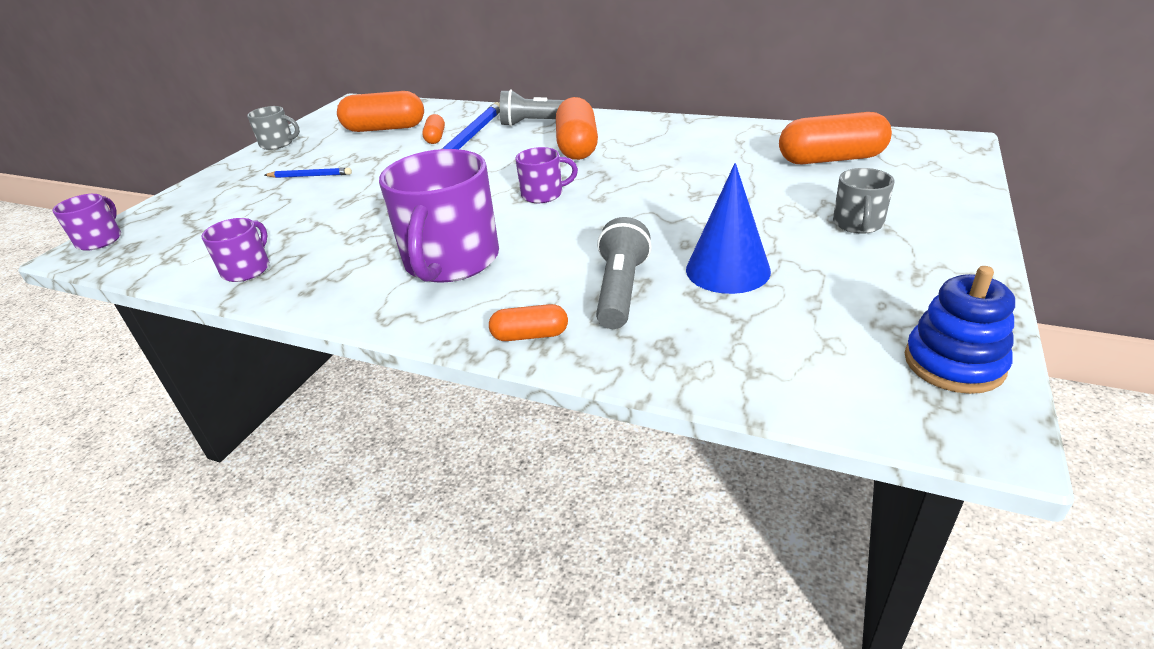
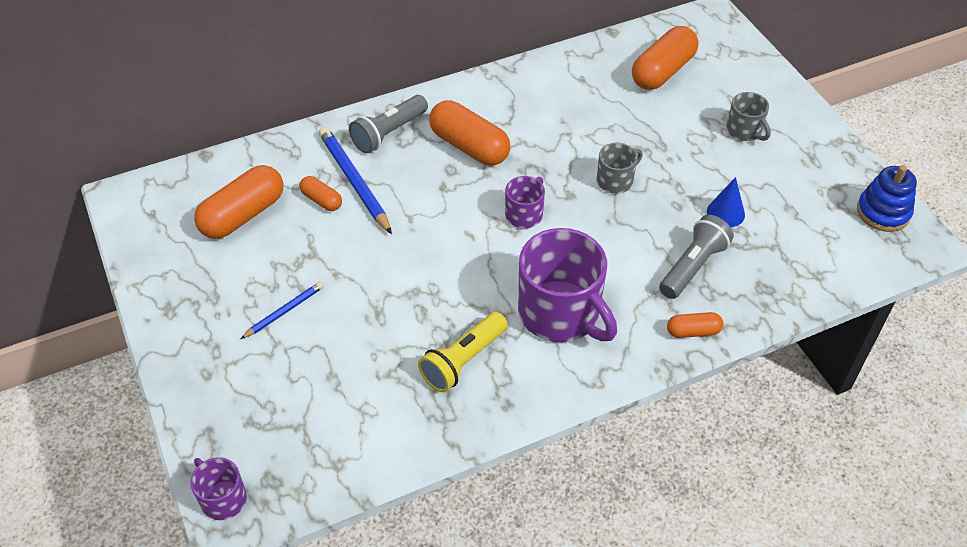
camera: 50 degrees left, 15 degrees up
(247, 269) = (425, 422): purple mug -> none
(278, 144) = (158, 297): grey mug -> grey mug (615, 181)
(337, 250) = (463, 361): none -> yellow flashlight
(530, 335) = (693, 331): orange capsule -> orange capsule turned 45 degrees clockwise
(620, 290) = (692, 266): grey flashlight -> grey flashlight turned 75 degrees clockwise
(727, 270) = (725, 213): blue cone -> blue cone, size x0.64

